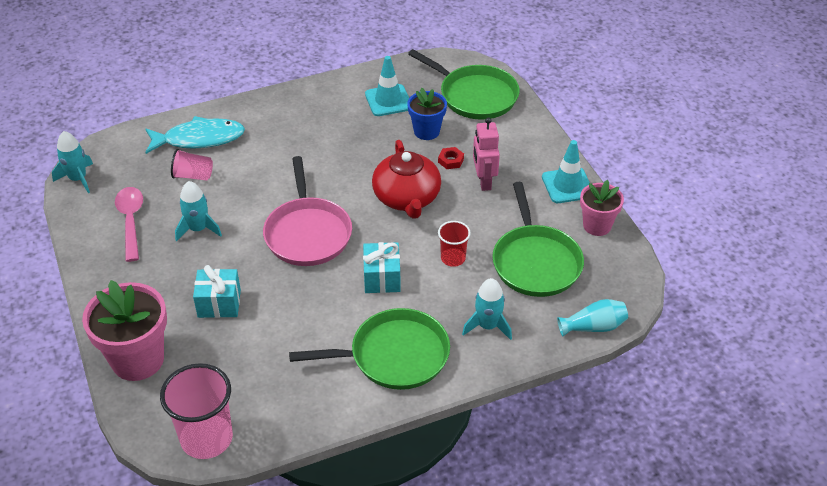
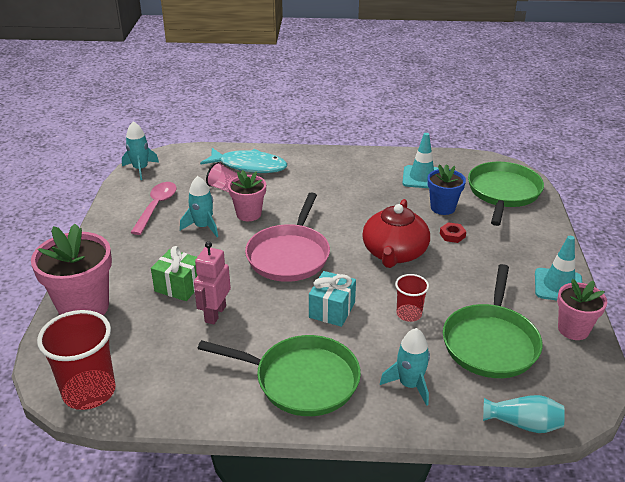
camera: 25 degrees right, 10 degrees down
(206, 438) = (89, 392): pink cup -> red cup
(219, 303) = (179, 286): turquoise gift -> green gift
(237, 199) = (249, 214): none -> pink flower pot
(475, 96) = (503, 192): green pan -> green pan turned 135 degrees counterclockwise
(484, 181) = (475, 259): pink robot -> pink robot (215, 314)

